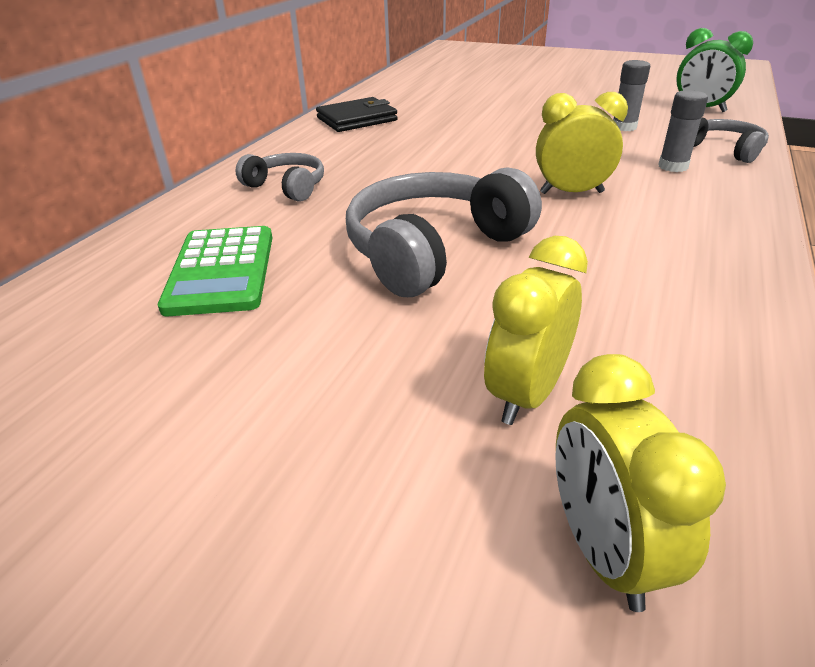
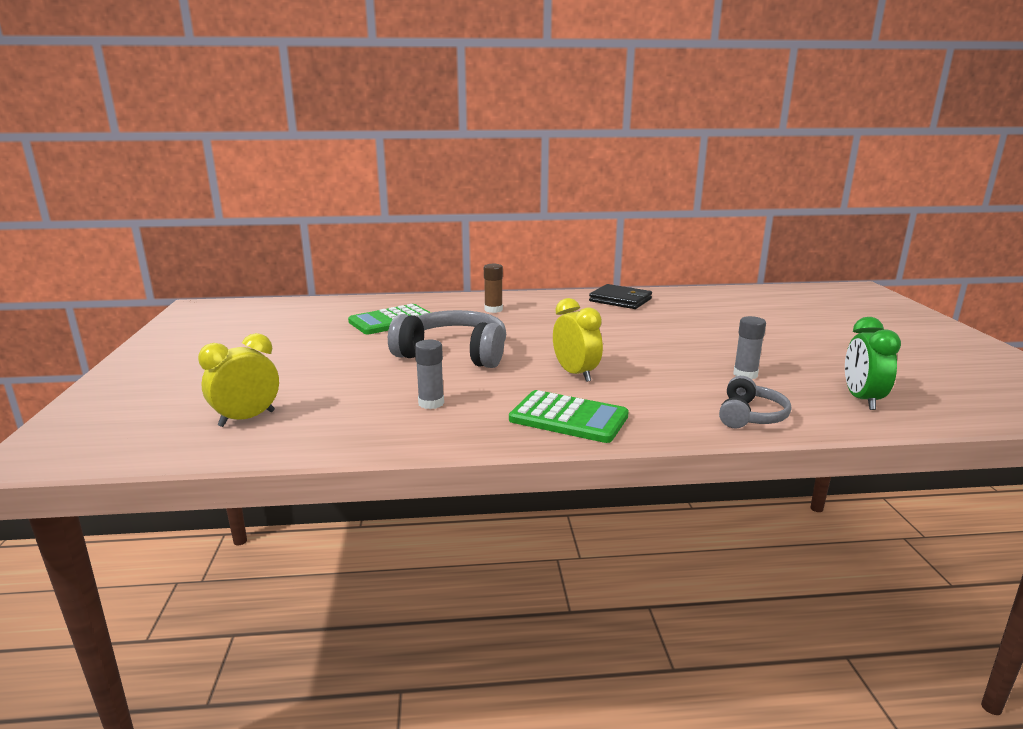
camera: 60 degrees right, 15 degrees down
(287, 187) = (493, 310): grey headphones -> brown glue stick
(526, 394) = (335, 393): yellow clock -> none
(673, 166) = (675, 400): grey glue stick -> grey glue stick (431, 403)
(704, 226) = (568, 418): none -> green calculator

